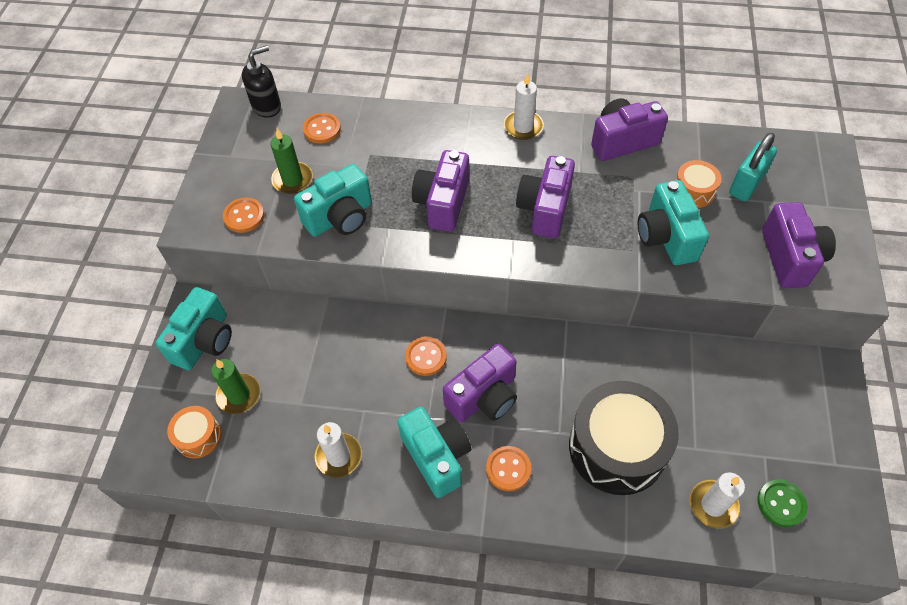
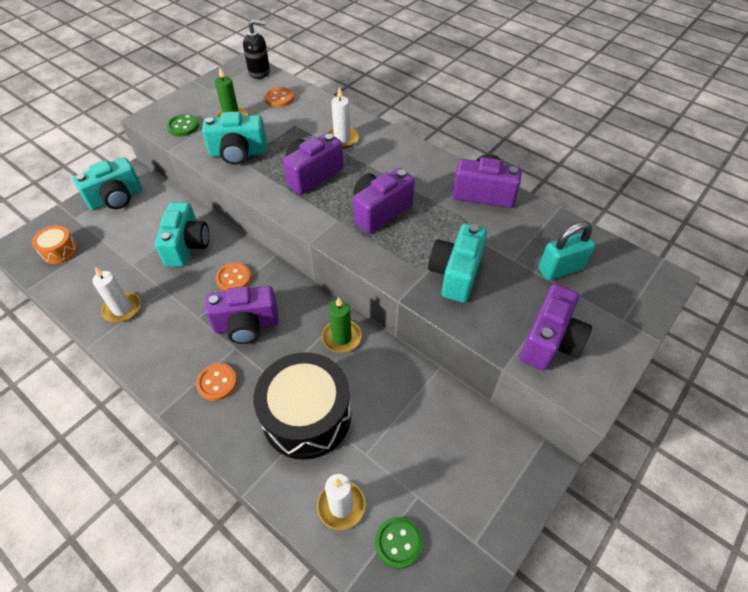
camera: 30 degrees right, 5 degrees down
(239, 395) = (103, 239): green candle -> green candle (341, 337)
(244, 216) = (183, 126): orange button -> green button
(437, 457) = (179, 346): turquoise camera -> turquoise camera (187, 246)
(523, 127) = (416, 152): white candle -> white candle (342, 139)
(693, 191) = (509, 253): orange drum -> none

